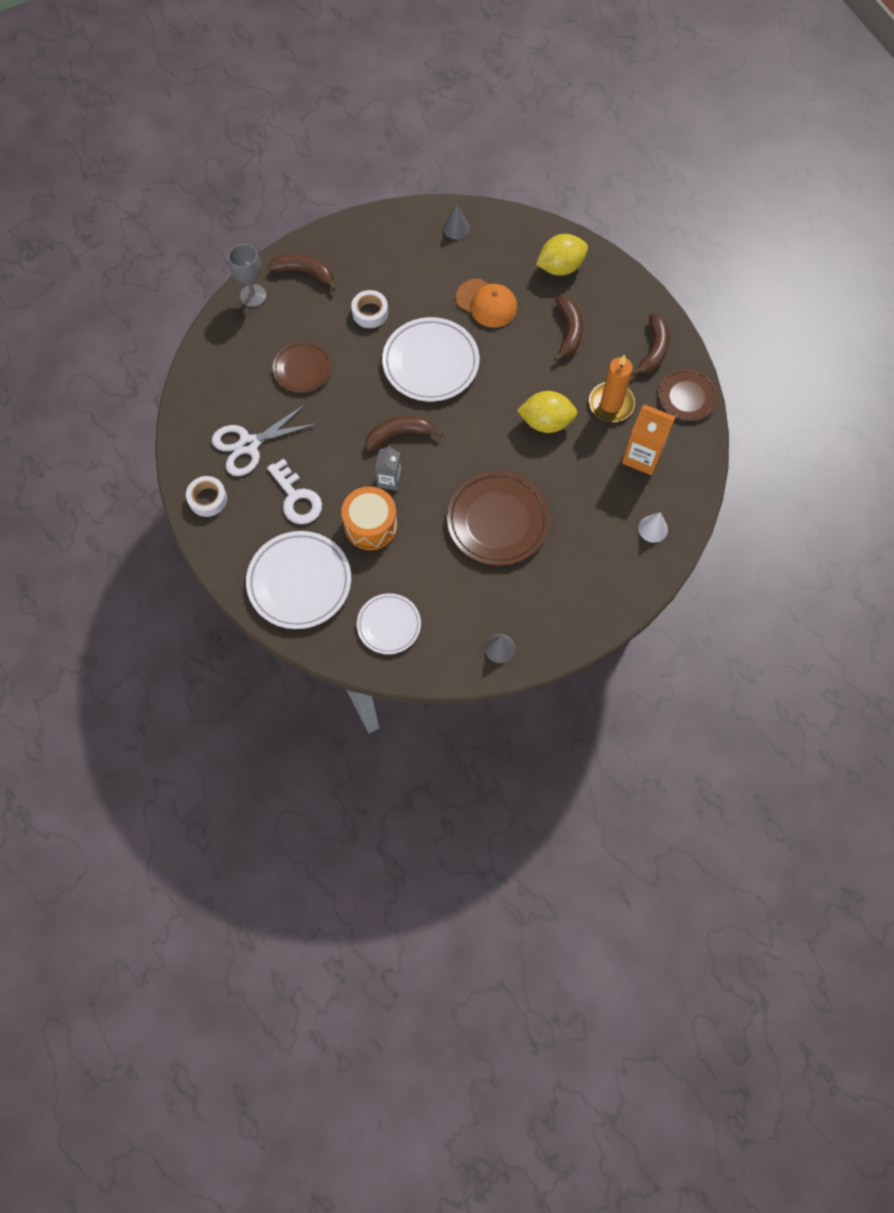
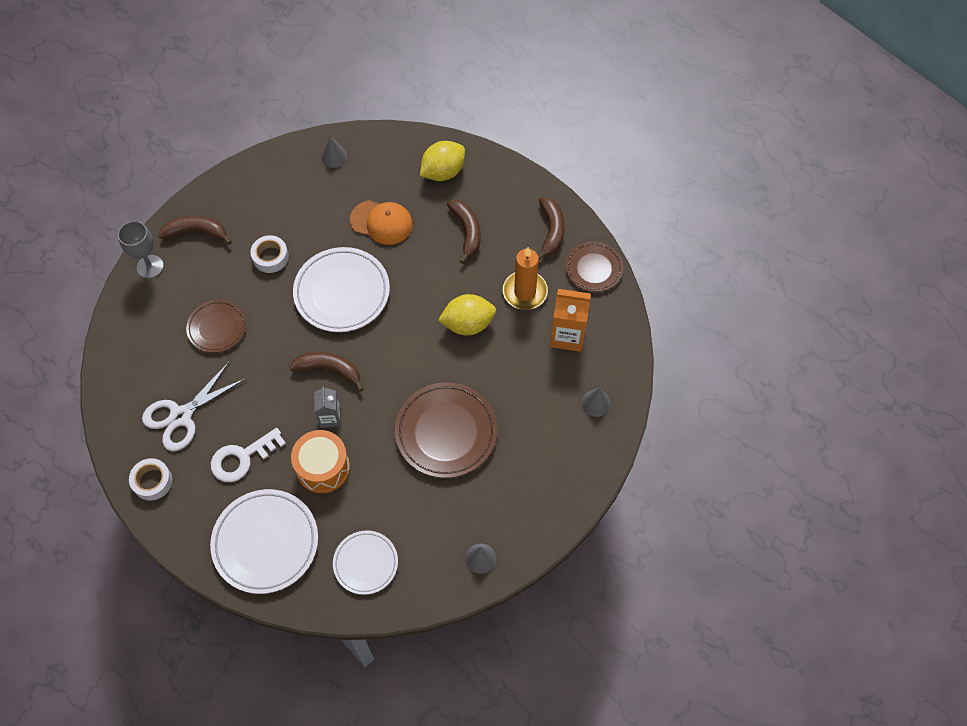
camera: 15 degrees left, 5 degrees down
(296, 498) = (242, 458): white key -> white key turned 105 degrees clockwise
(399, 434) = (329, 370): brown banana -> brown banana turned 45 degrees clockwise
(653, 529) = (596, 403): white cone -> grey cone

